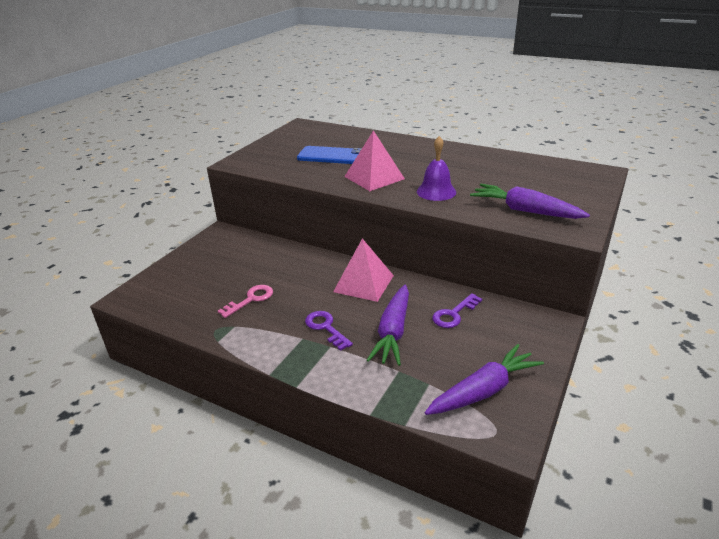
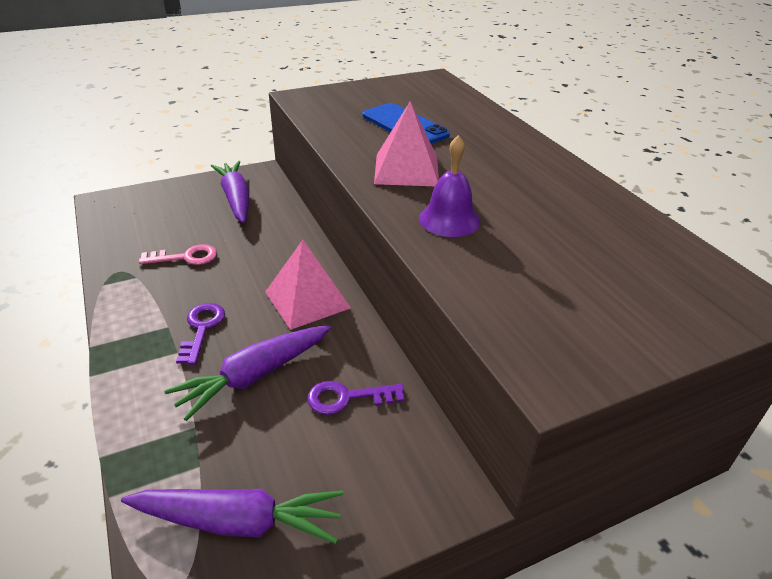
camera: 35 degrees right, 5 degrees up
(525, 211) = (524, 304): purple carrot -> purple carrot (236, 199)

